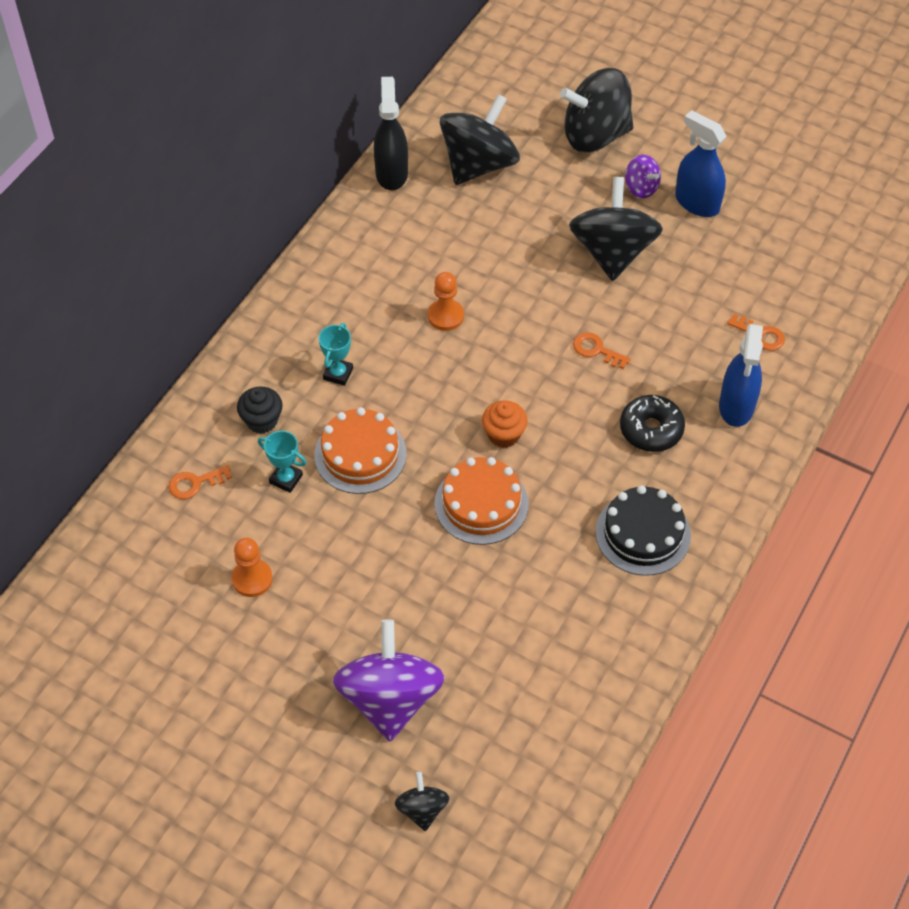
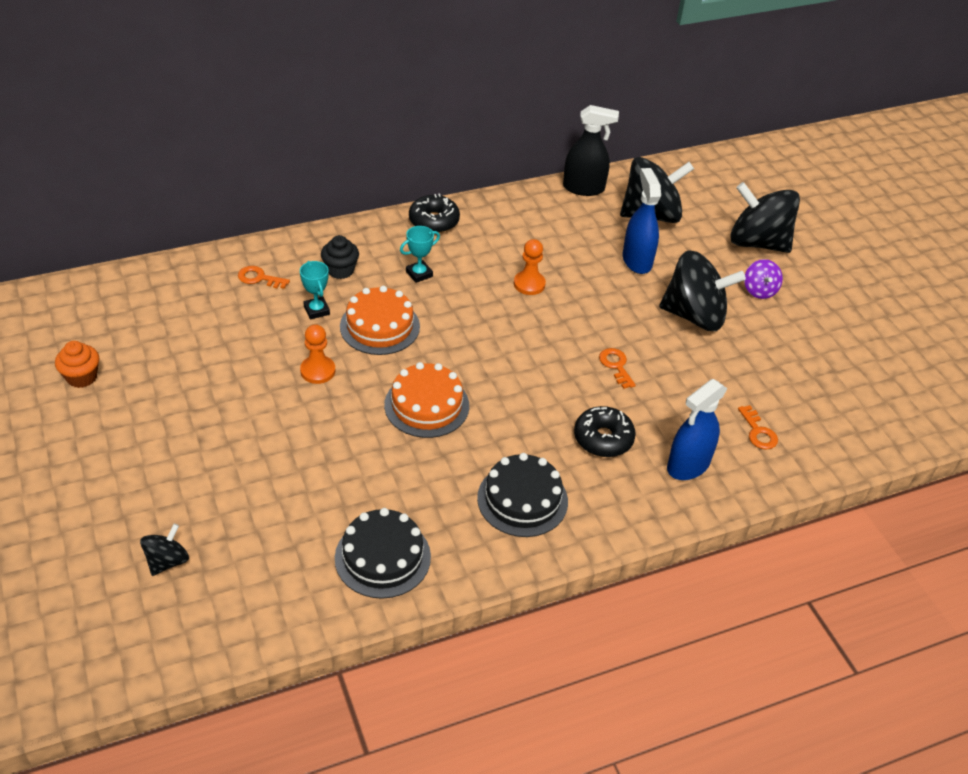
camera: 35 degrees right, 10 degrees down
(252, 579) = (229, 351): orange pawn -> orange pawn (318, 371)
(291, 305) = (434, 221): none -> black donut
(390, 699) = (228, 479): purple spinning top -> none
(391, 173) = (584, 188): black spray bottle -> black spray bottle turned 60 degrees clockwise
(504, 434) = (490, 375): orange cupcake -> orange cupcake (82, 377)
(587, 668) = (382, 557): none -> black cake
(612, 252) = (694, 315): black spinning top -> black spinning top turned 60 degrees clockwise
(697, 203) = (795, 322): blue spray bottle -> blue spray bottle (637, 260)

